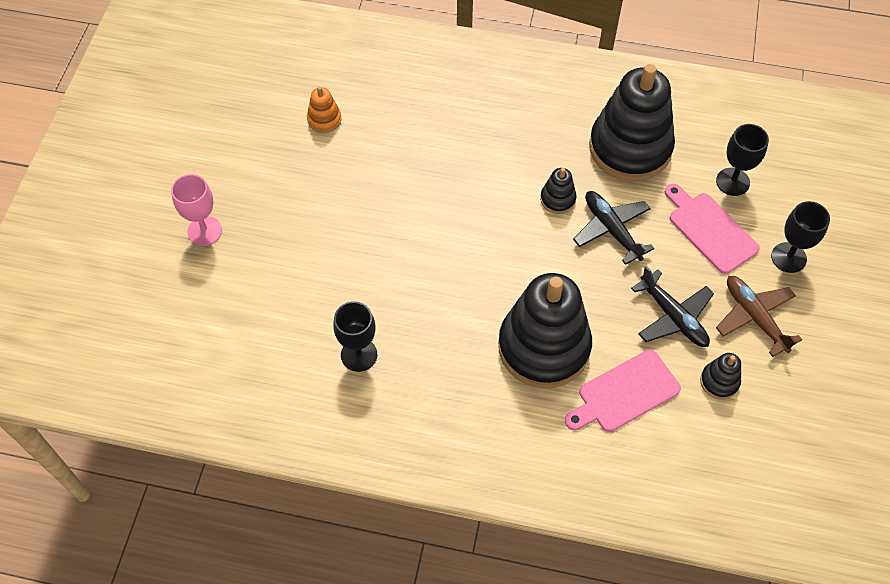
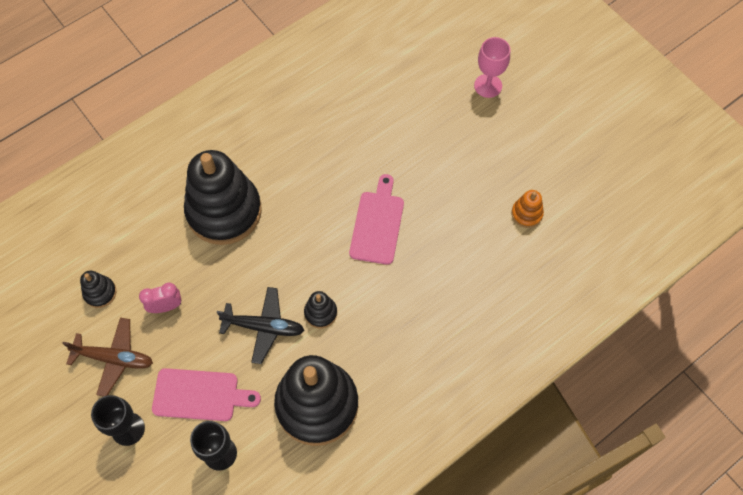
camera: 130 degrees right, 5 degrees up
(359, 355) = (318, 109): black goblet -> none
(624, 393) = (150, 231): pink cutting board -> pink cutting board (377, 224)
(673, 317) = (166, 306): black plane -> pink clock

